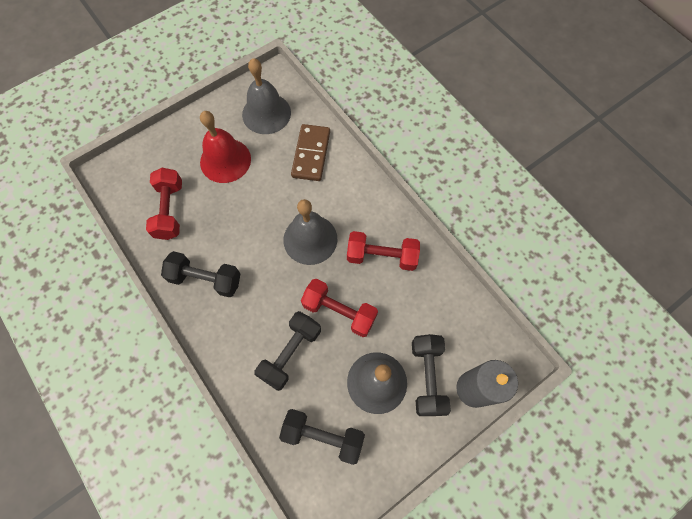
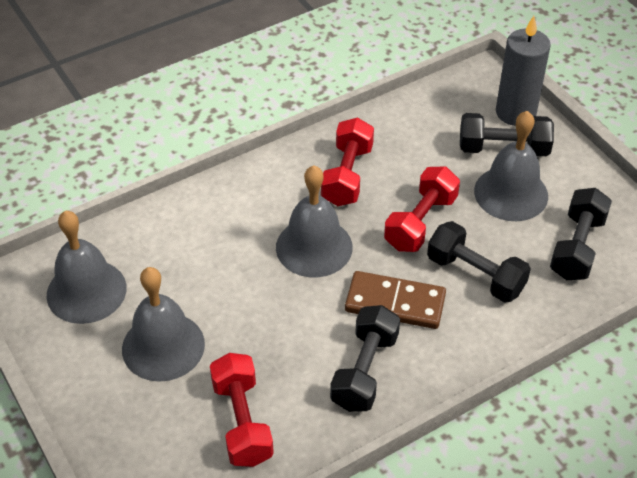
camera: 85 degrees left, 20 degrees down
(170, 210) = (242, 421): red dumbbell -> red dumbbell turned 75 degrees clockwise
(225, 160) = (163, 346): red bell -> grey bell
(311, 154) = (175, 239): brown domino -> brown domino (395, 303)

